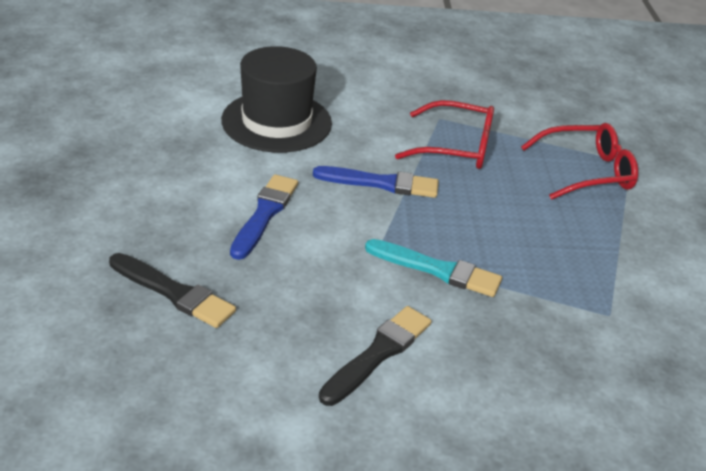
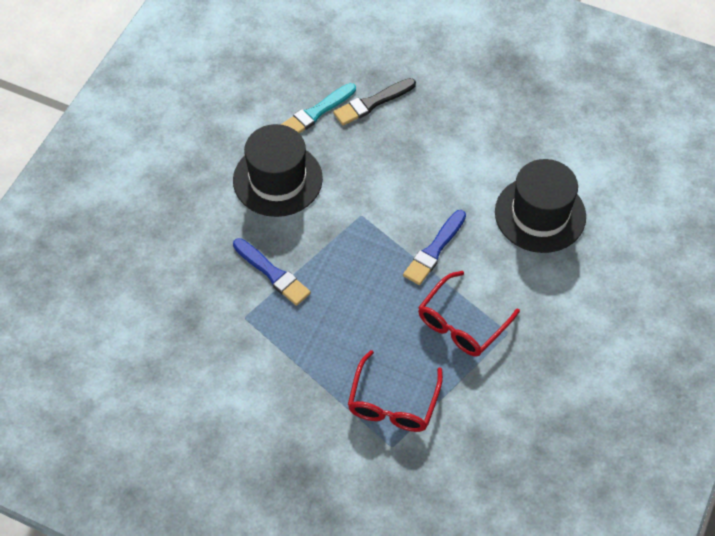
camera: 120 degrees right, 20 degrees up
(264, 214) = (427, 169): blue brush -> blue brush (272, 273)
(378, 353) = (277, 179): black brush -> black hat
(437, 270) = (330, 241): turquoise brush -> turquoise brush (316, 113)

